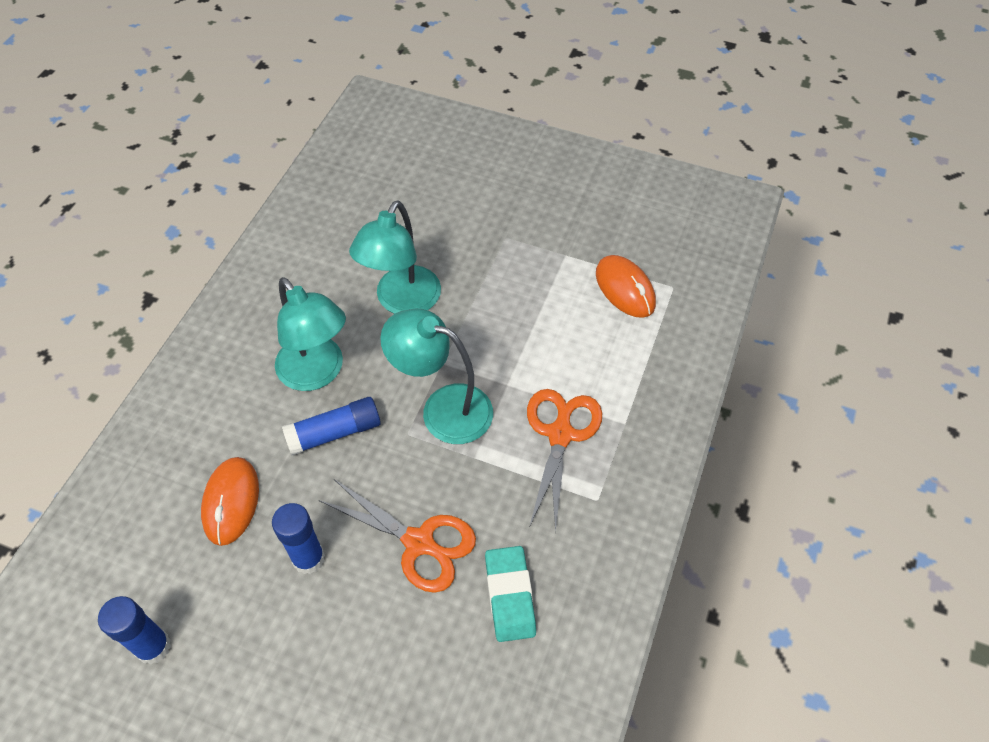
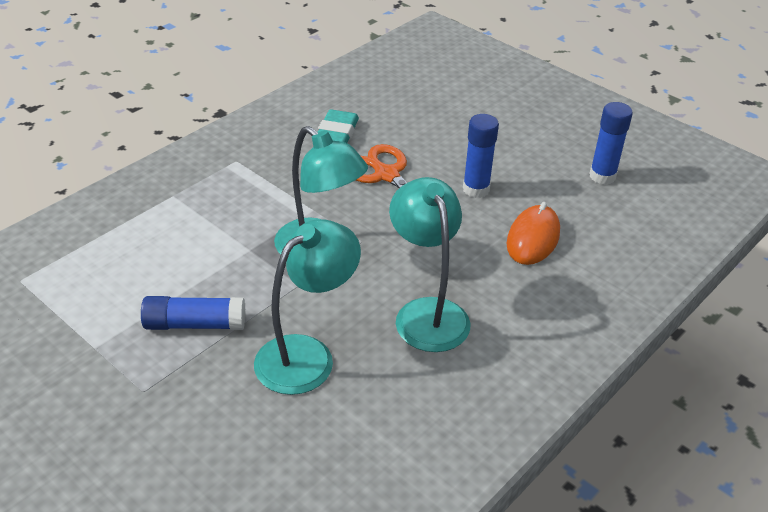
camera: 160 degrees left, 15 degrees down
(334, 432) = (427, 260): blue glue stick -> blue glue stick (195, 324)
(560, 434) = (231, 204): orange scissors -> none
(625, 289) = (68, 293): orange mouse -> none

